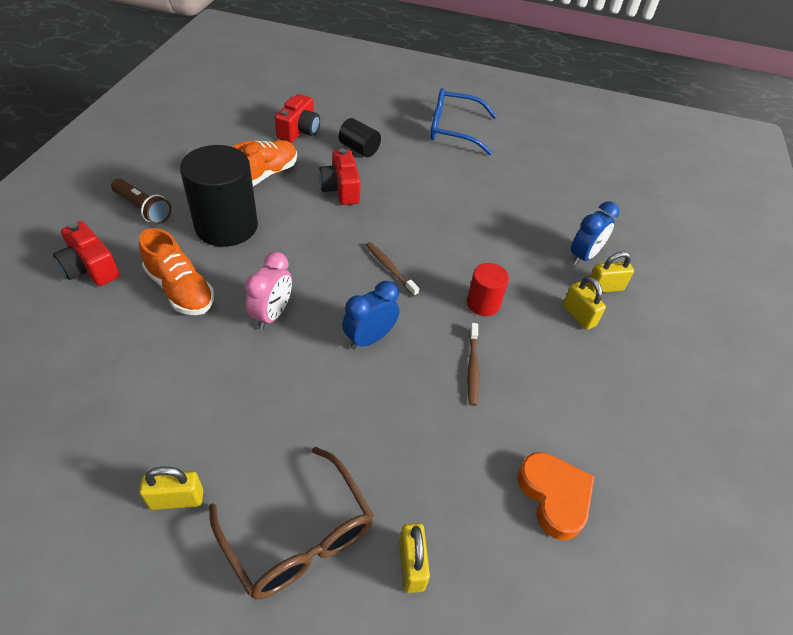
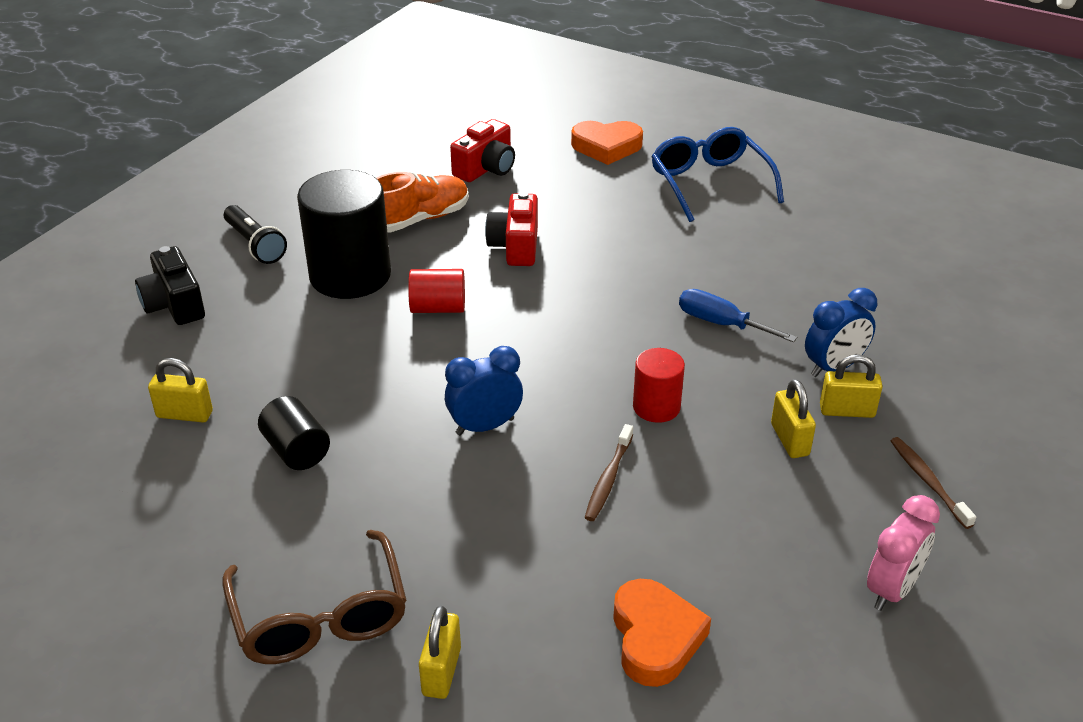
camera: 20 degrees right, 10 degrees down
(90, 268) = (174, 304): red camera -> black camera
(143, 209) = (255, 245): brown flashlight -> black flashlight
(176, 499) = (197, 555): yellow padlock -> yellow padlock (184, 414)
(180, 290) = (271, 341): orange shoe -> none
(272, 314) = (372, 382): pink clock -> pink clock (892, 589)
(302, 245) = (438, 308): none -> red cylinder
(359, 149) = (560, 198): black cylinder -> black cylinder (296, 450)
(376, 108) = (606, 147): none -> orange heart
(390, 269) = (544, 349): brown toothbrush -> brown toothbrush (928, 482)
(454, 130) = (710, 184): blue glasses -> blue glasses turned 45 degrees clockwise
(501, 233) = (721, 324): none -> blue screwdriver

